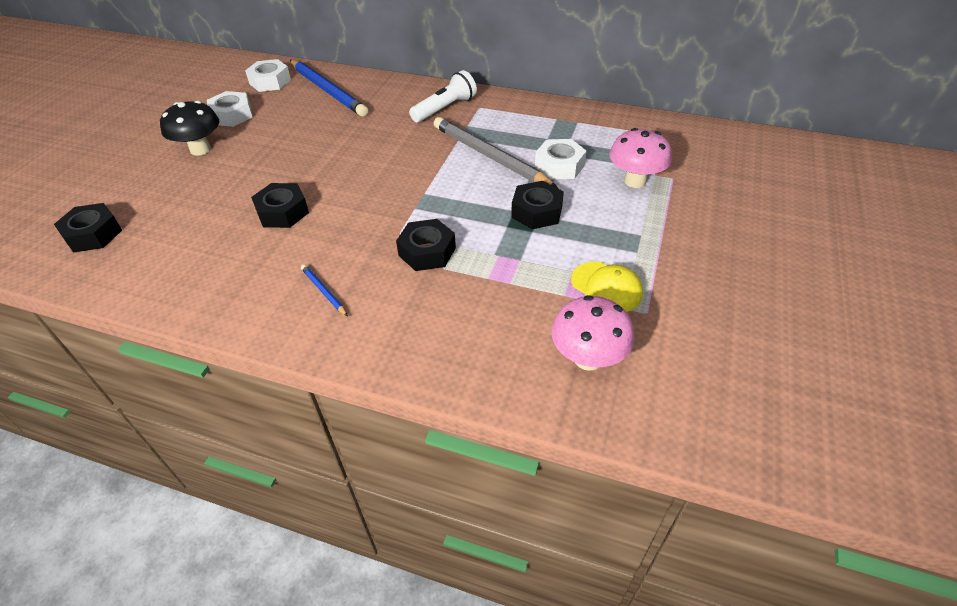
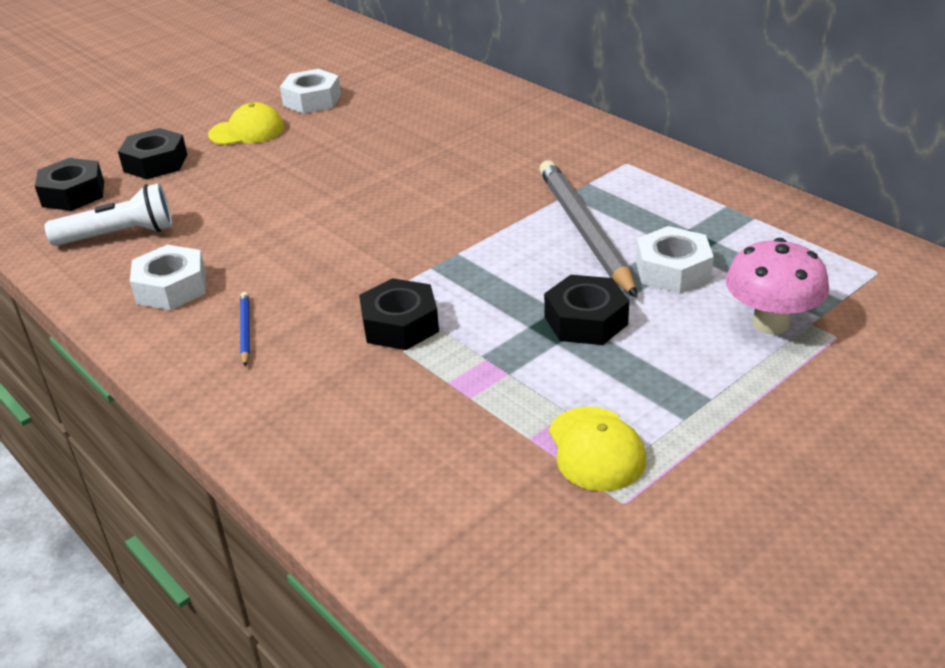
camera: 30 degrees right, 10 degrees down
(200, 149) = (247, 131): black mushroom -> yellow cap
(270, 82) = (387, 70): white nut -> white nut (171, 287)
(282, 212) = (275, 227): black nut -> black nut (155, 163)
(328, 90) = (446, 96): blue pencil -> none
(445, 109) = (577, 154): white flashlight -> white flashlight (119, 235)
(588, 358) = (488, 527): pink mushroom -> none

